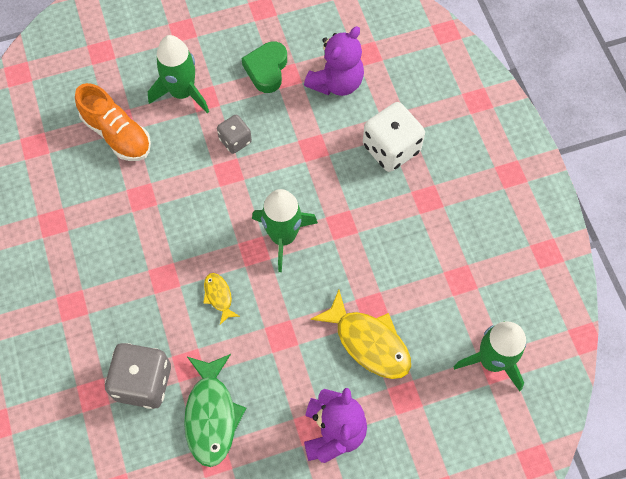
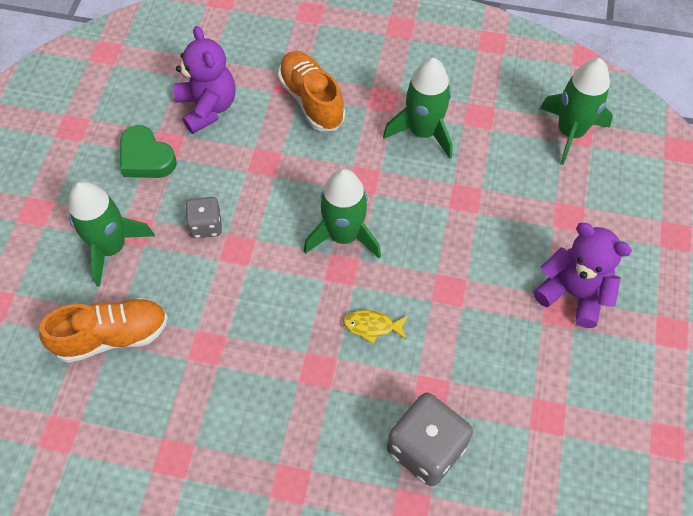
camera: 60 degrees left, 5 degrees down
(211, 415) = (499, 396): green fish -> none
(369, 342) = (499, 218): yellow fish -> none
(391, 148) = (311, 100): white dice -> orange shoe
(415, 245) = (423, 132): none -> green rocket

